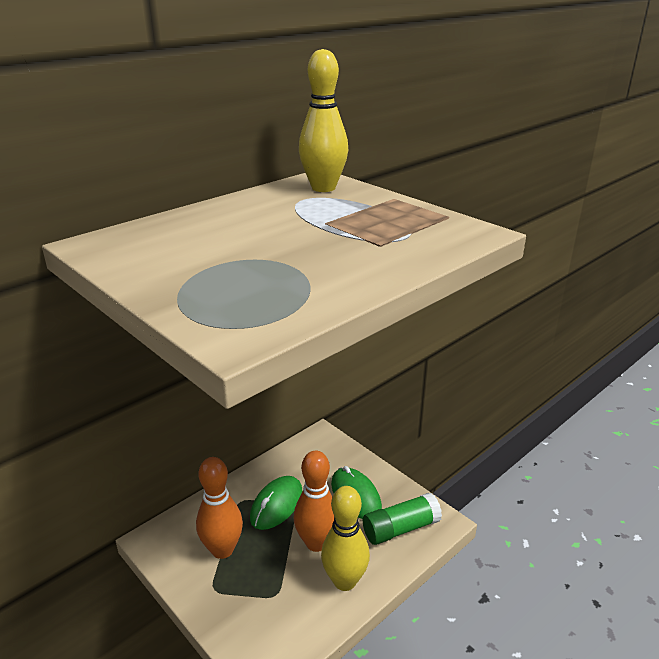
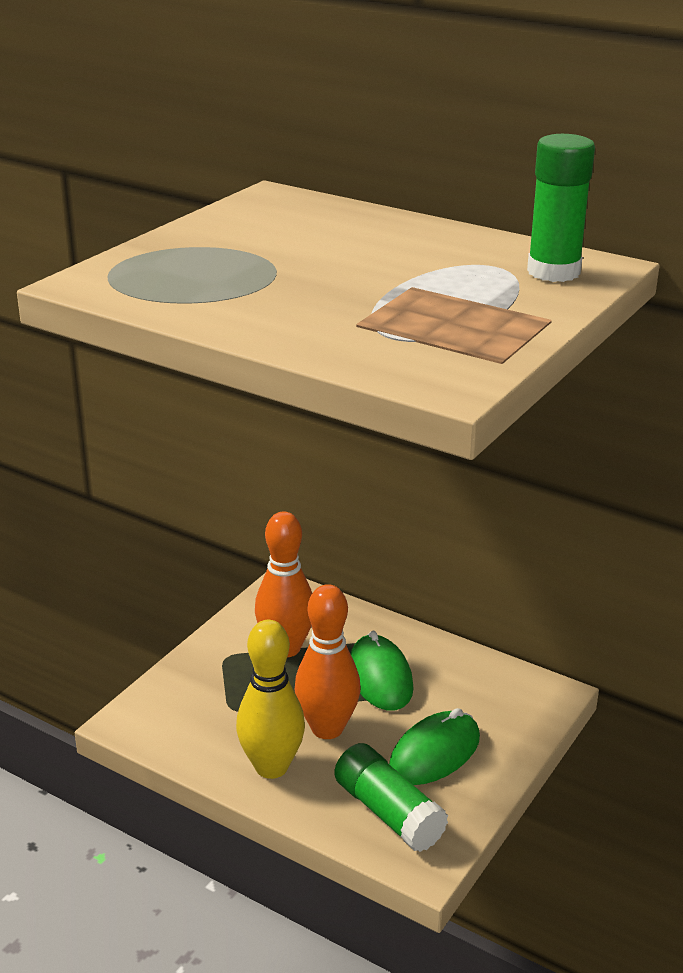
camera: 75 degrees right, 0 degrees up
(276, 505) = (380, 677): green mouse -> green mouse turned 60 degrees clockwise
(323, 188) = (553, 272): yellow bowling pin -> green glue stick

